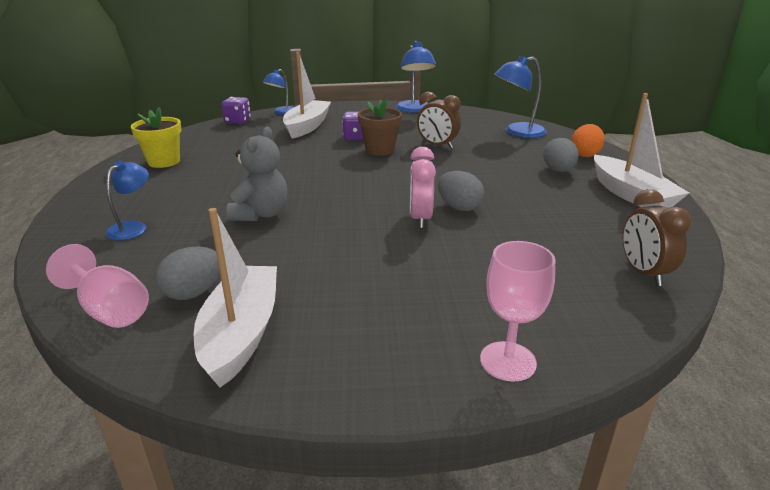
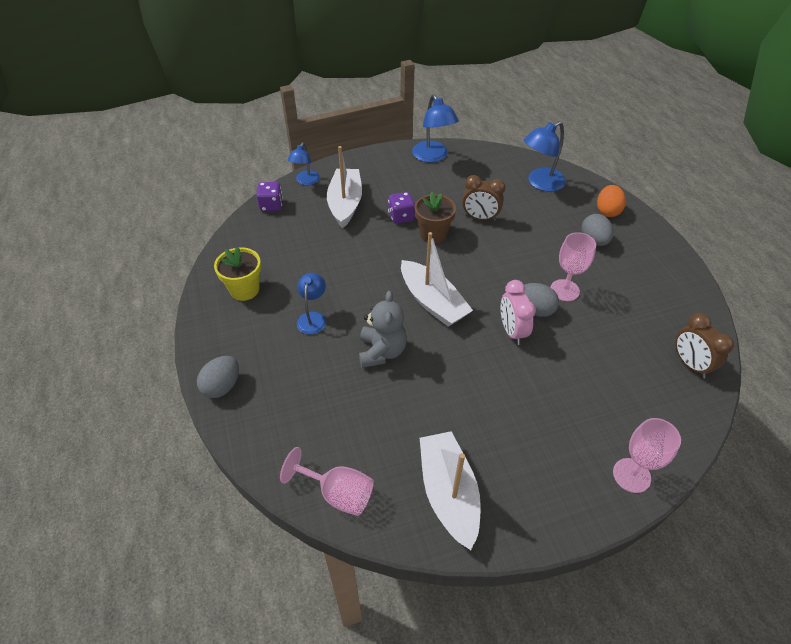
camera: 15 degrees left, 20 degrees up
(133, 227) = (285, 392): blue lamp -> blue lamp (313, 318)
(194, 292) = (388, 459): grey egg -> grey egg (222, 386)
(503, 198) = (564, 290): none -> pink goblet
(631, 194) = (658, 265): white boat -> white boat (432, 302)

